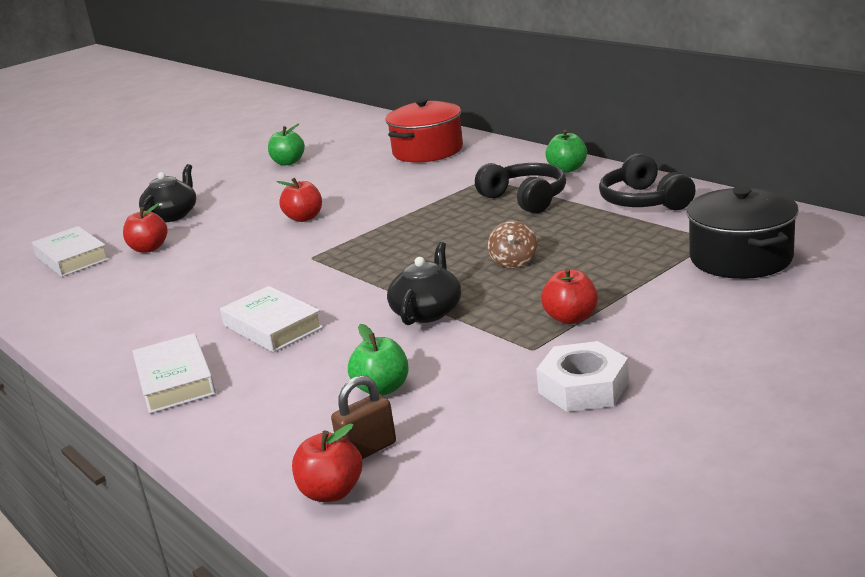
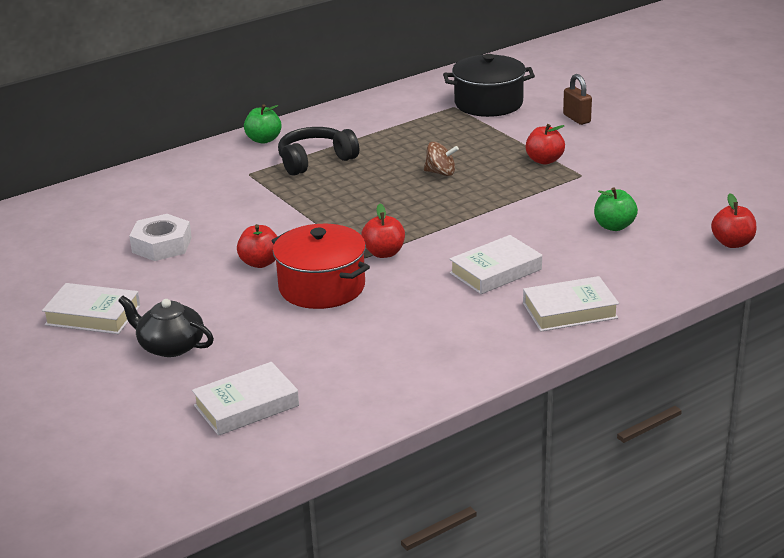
camera: 85 degrees left, 5 degrees up
(149, 248) = (263, 352): red apple -> red apple (384, 253)
(227, 182) = (93, 315): none -> white book
(288, 162) = (69, 277): green apple -> none
(368, 450) = (688, 231): brown padlock -> brown padlock (576, 118)
(427, 151) = (134, 197): red pot -> red pot (322, 287)
(427, 311) = (506, 208): black teapot -> none
(583, 387) = (636, 164): white nut -> white nut (162, 245)
(643, 201) = (364, 120): black headphones -> none

